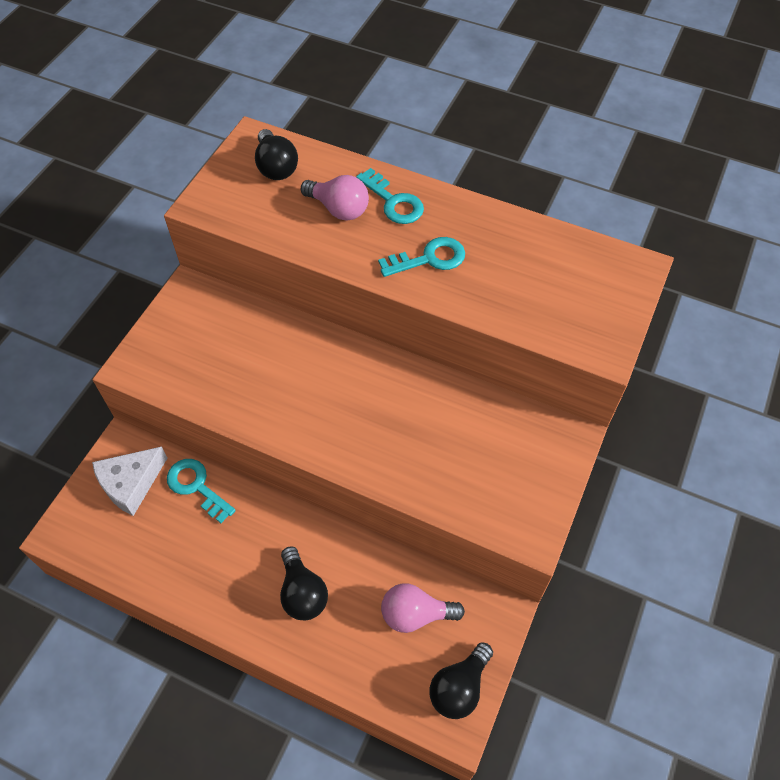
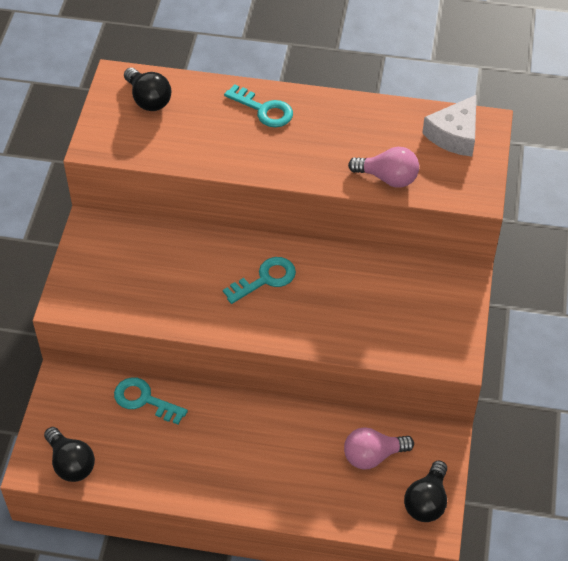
camera: 15 degrees left, 5 degrees down
(131, 484) = (83, 411): white cheese -> white cheese (454, 135)
(302, 593) = (270, 462): black light bulb -> black light bulb (71, 463)
(339, 209) = (218, 125): pink light bulb -> pink light bulb (388, 178)
(429, 259) = (311, 152): turquoise key -> turquoise key (265, 279)

